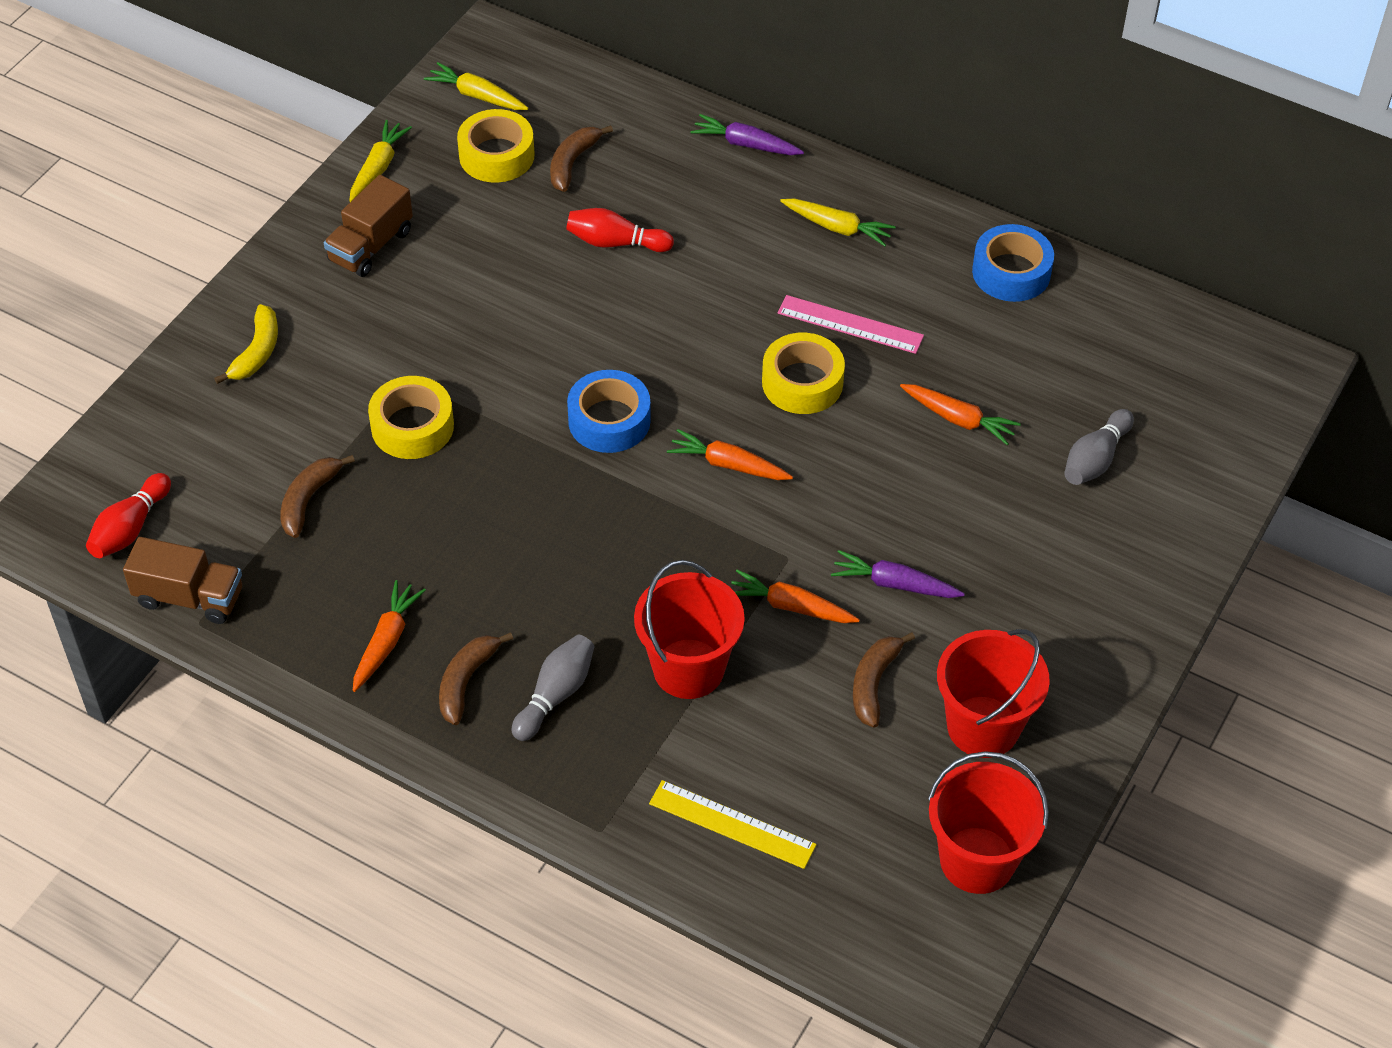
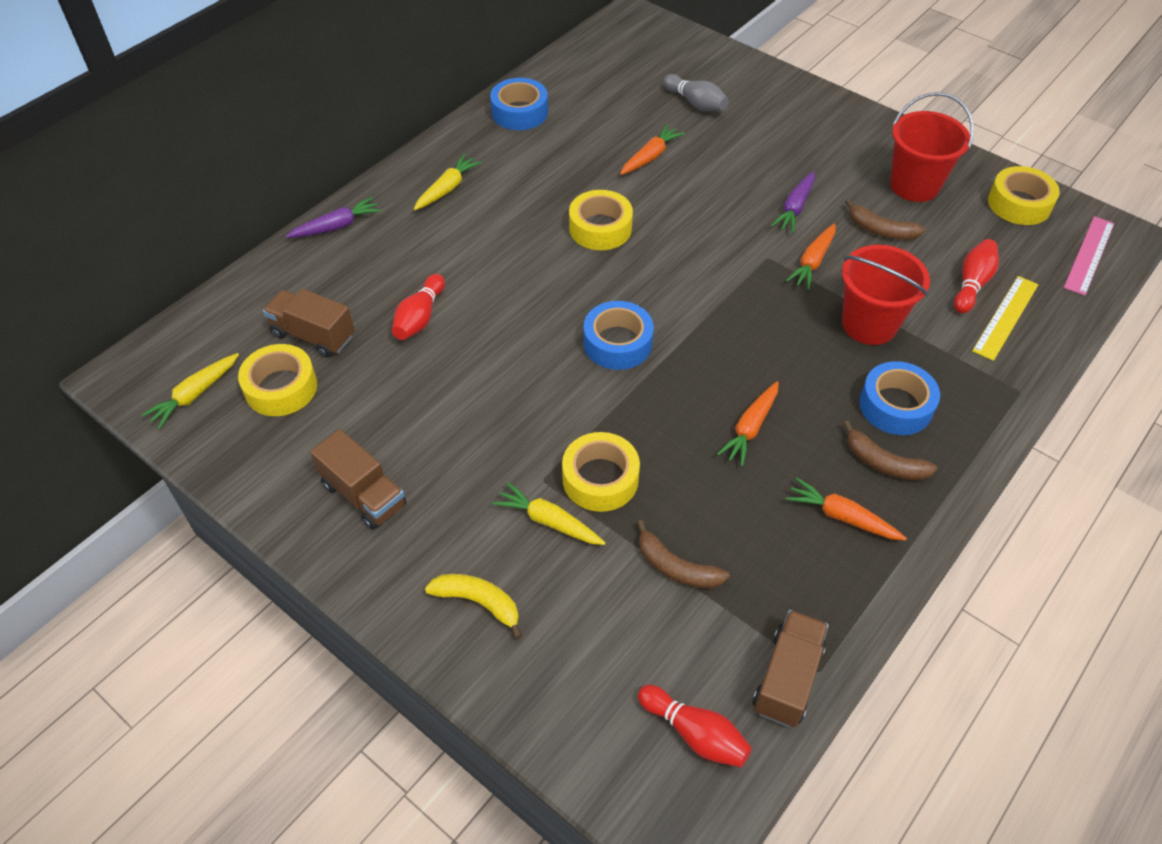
camera: 80 degrees left, 0 degrees up
(378, 167) = (259, 481): yellow carrot -> yellow carrot (549, 521)
(555, 695) = (895, 406): grey bowling pin -> blue tape
(573, 163) = (313, 335): brown banana -> brown truck
(728, 464) = (675, 278): orange carrot -> orange carrot (750, 428)
(745, 144) = (337, 226): purple carrot -> purple carrot turned 150 degrees counterclockwise
(789, 788) = (972, 284): none -> red bowling pin
(850, 324) = (548, 196): pink ruler -> pink ruler (1089, 255)
(977, 860) = (1019, 204): red bucket -> yellow tape

